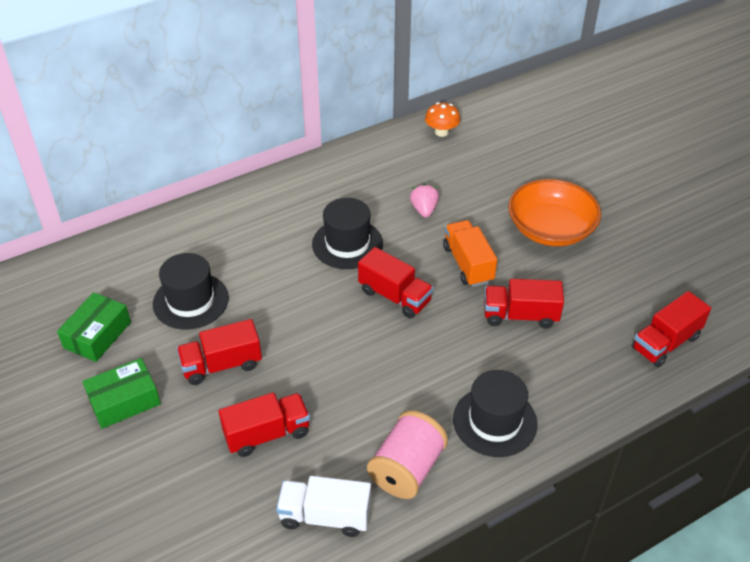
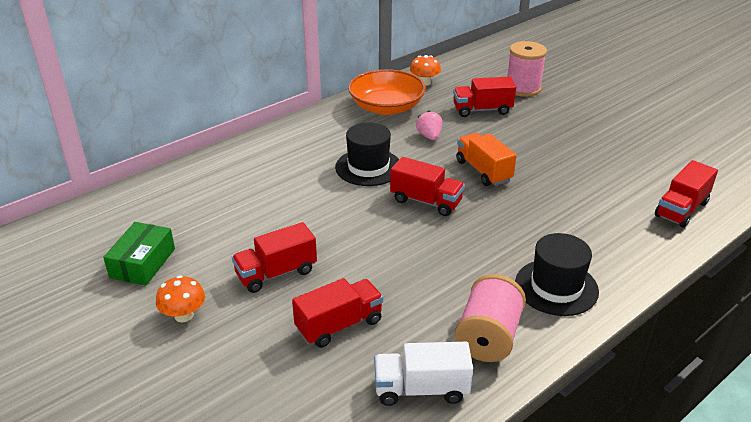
camera: 10 degrees left, 10 degrees down
(124, 401) = (184, 315): green box -> orange mushroom
(190, 301) = (231, 225): black hat -> none
(520, 315) = (545, 203): red truck -> red truck (482, 110)
(550, 153) = (523, 88): none -> pink spool
(550, 229) = (545, 139): orange bowl -> orange bowl (386, 107)

